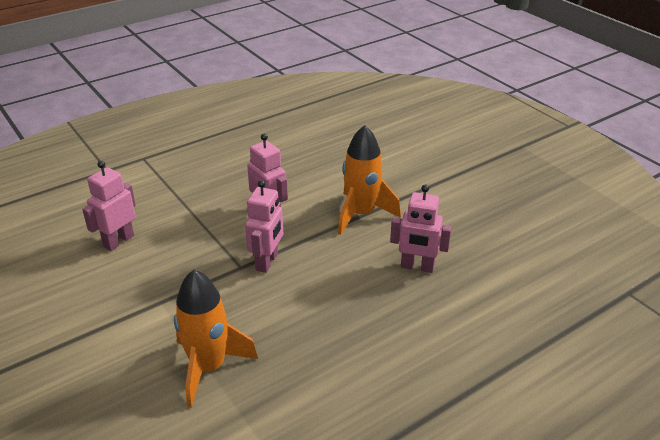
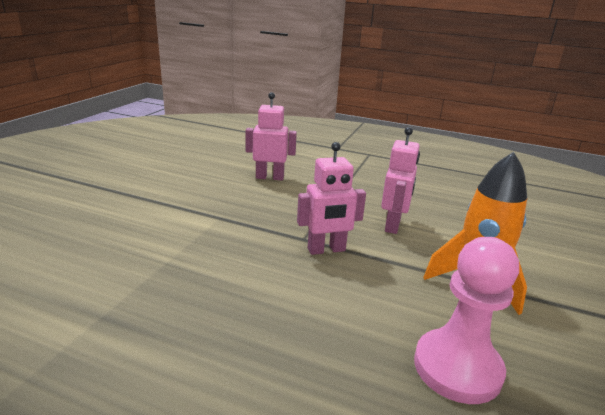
camera: 55 degrees right, 10 degrees down
(208, 367) = (155, 271): orange rocket -> none
(417, 267) = (457, 368): pink robot -> pink pawn

